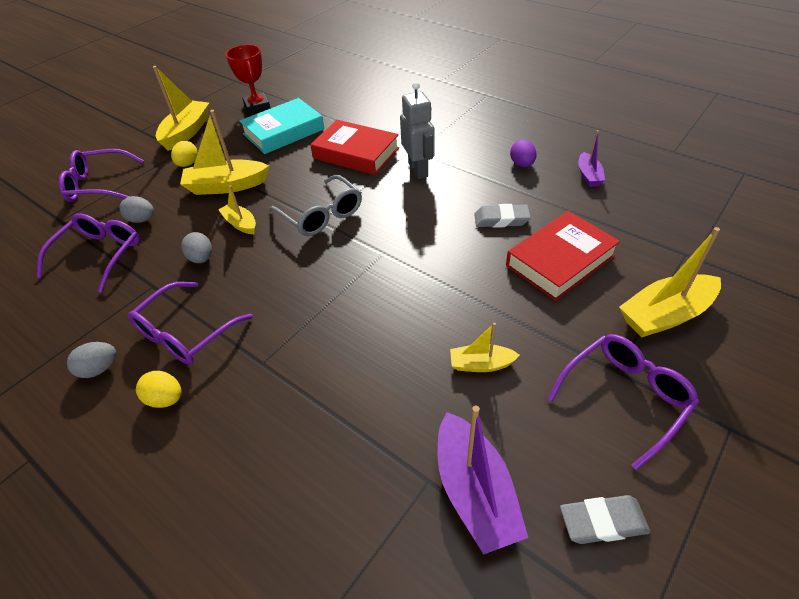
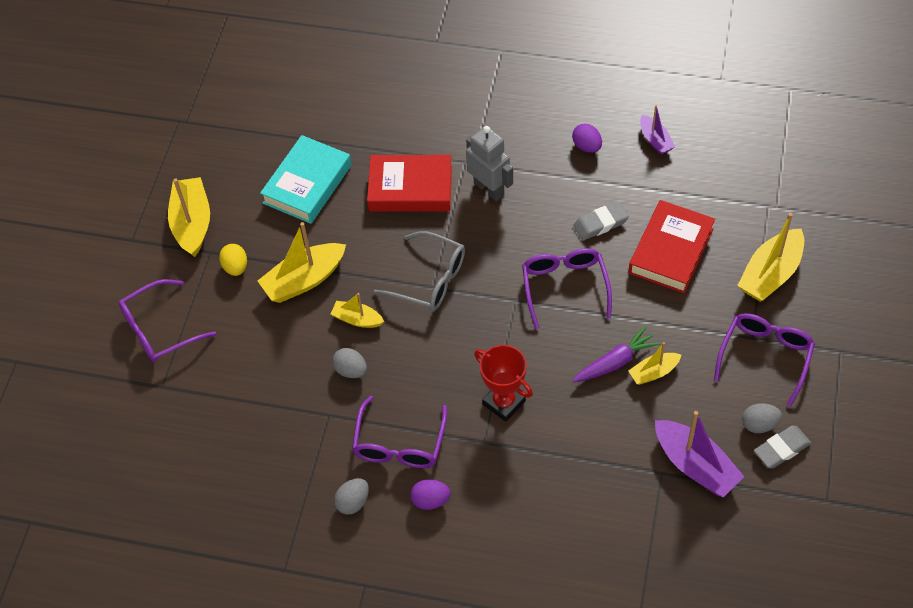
camera: 25 degrees left, 10 degrees up
(99, 255) = (245, 406): purple glasses -> purple glasses (564, 287)
(142, 220) = (251, 352): grey egg -> grey egg (759, 424)
(166, 399) = (430, 500): yellow egg -> purple egg
(257, 107) = (244, 156): red trophy -> red trophy (504, 402)
(445, 339) = (615, 362): none -> purple carrot

